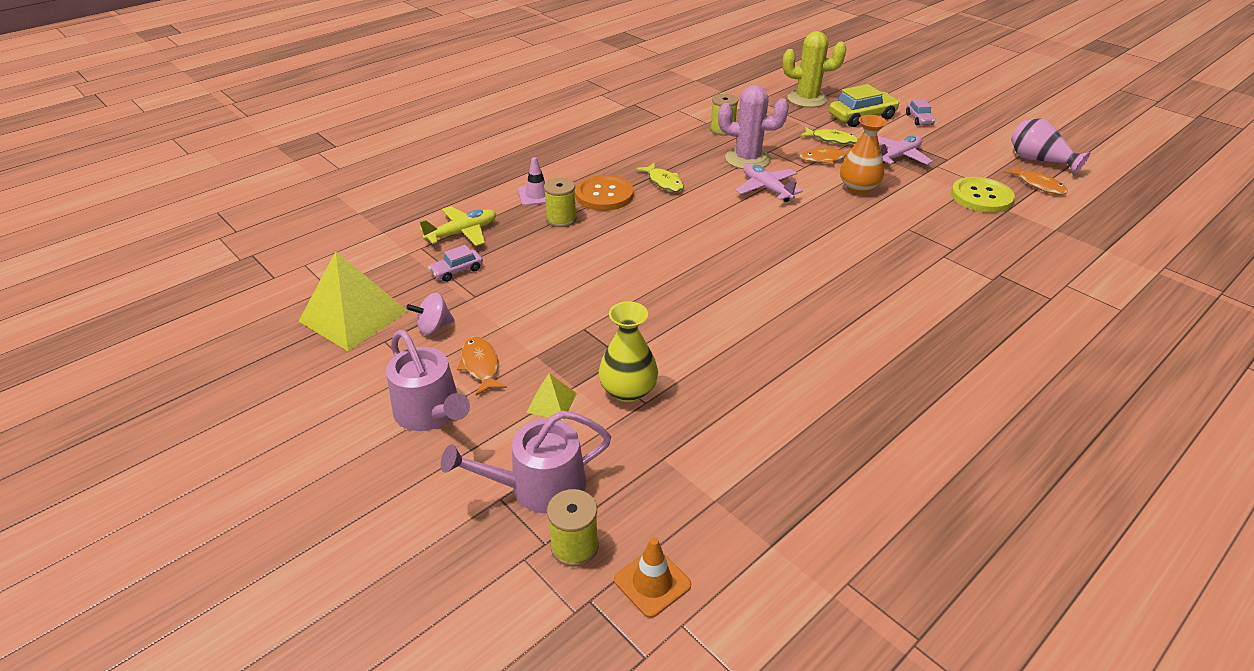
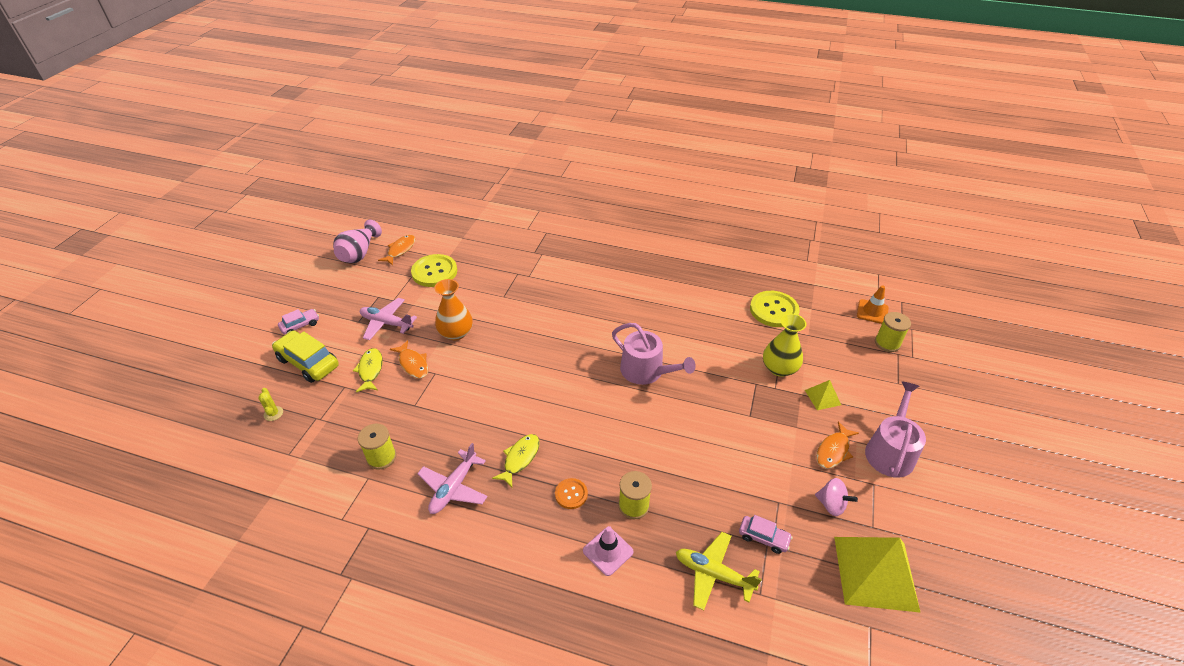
camera: 120 degrees left, 5 degrees up
(538, 486) = (876, 372): pink watering can -> pink watering can (646, 371)
(604, 195) = (571, 494): orange button -> orange button, size x0.54
(740, 450) = (774, 310): none -> yellow button
(747, 159) = (440, 415): pink cactus -> none
(766, 189) = (489, 385): pink plane -> pink plane (454, 488)
(807, 99) = (273, 413): yellow cactus -> yellow cactus, size x0.41

